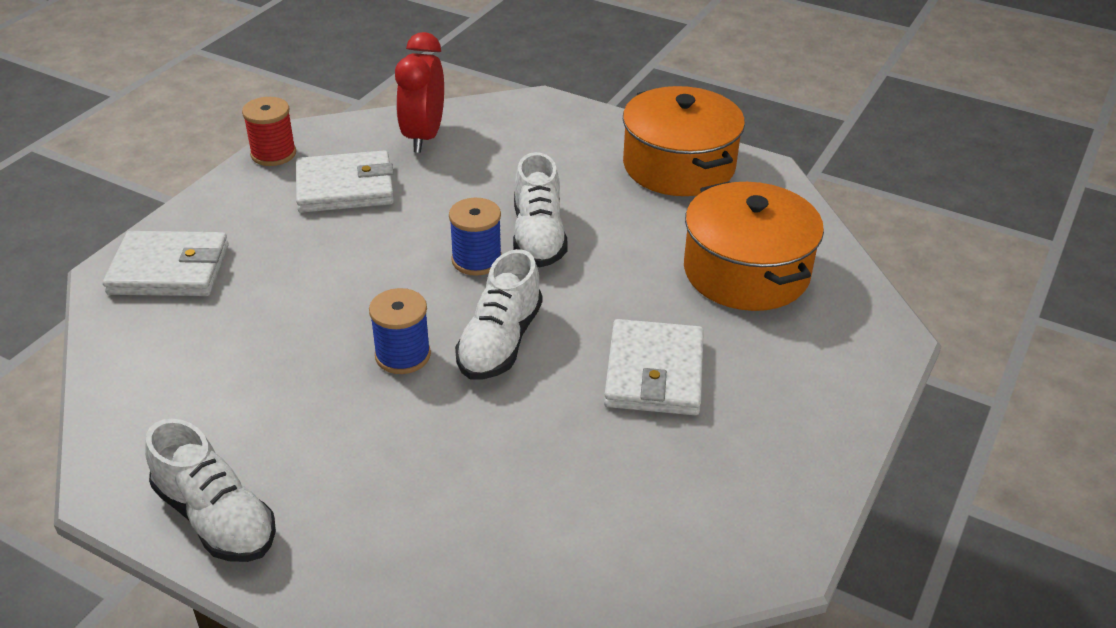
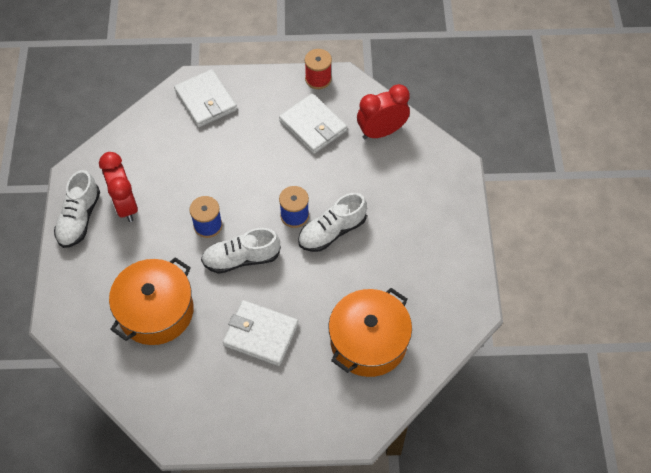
camera: 60 degrees right, 20 degrees up
(257, 441) = (125, 205): none -> red clock
(654, 373) = (261, 334): white wallet -> white wallet turned 45 degrees clockwise
(679, 166) = (445, 265): orange pot -> orange pot (156, 311)

